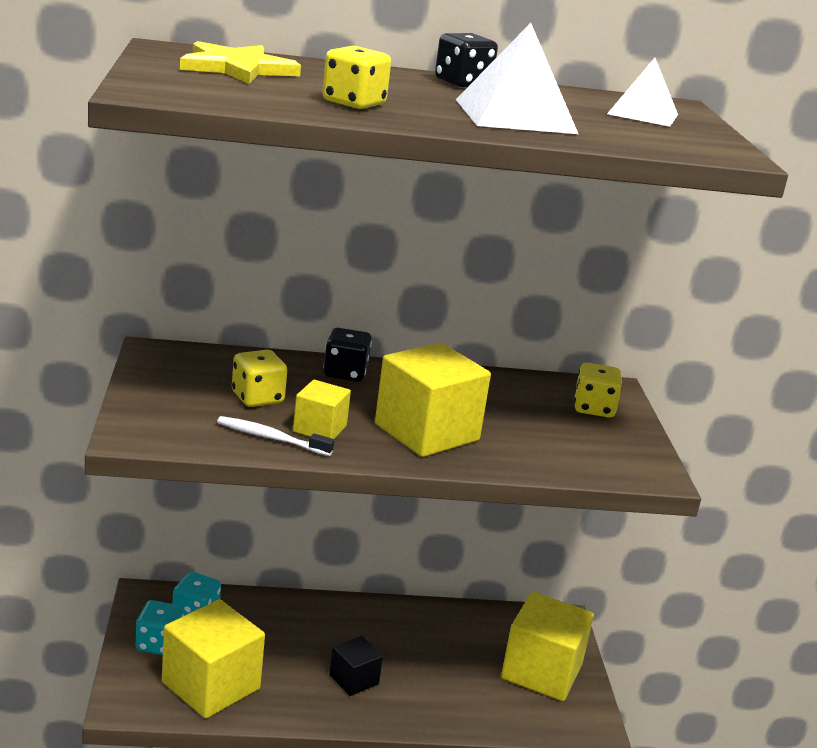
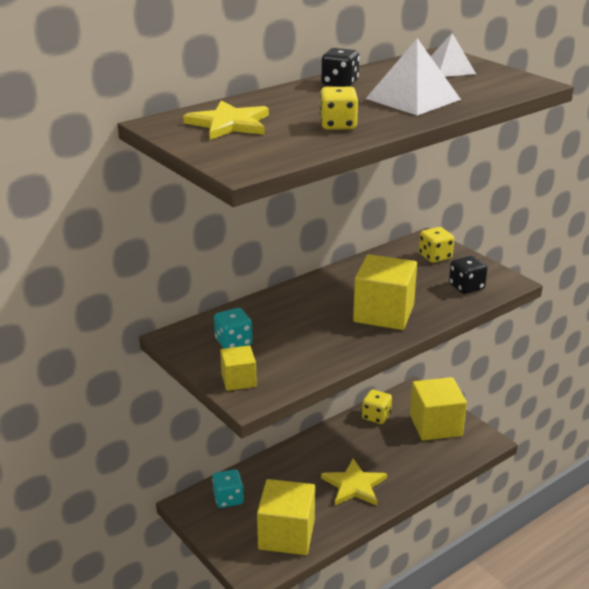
camera: 30 degrees left, 5 degrees up
(158, 644) = (229, 528): turquoise dice -> turquoise dice (233, 342)
(257, 398) = (274, 338): yellow dice -> yellow dice (376, 416)
(271, 438) = (318, 360): white toothbrush -> none
(319, 429) = (332, 340): yellow cube -> yellow cube (238, 380)
(345, 373) = (294, 298): black dice -> black dice (466, 287)
(353, 680) = (354, 485): black cube -> yellow star

